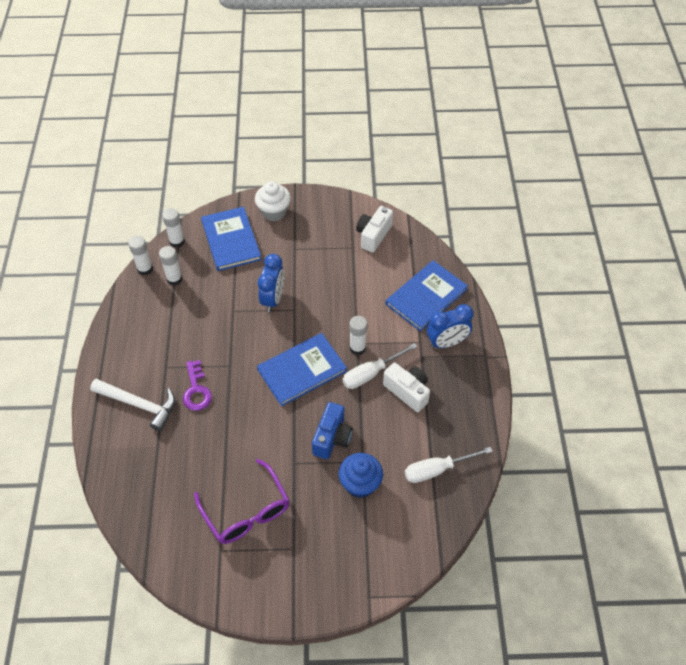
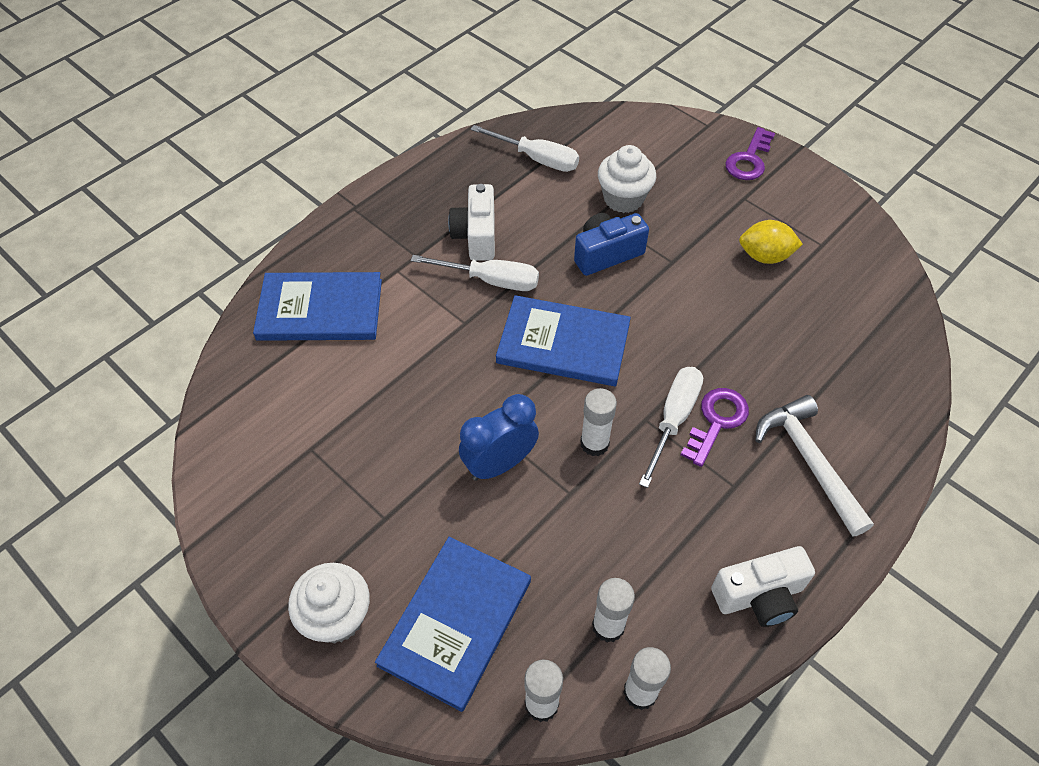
camera: 135 degrees left, 0 degrees up
(217, 375) = (673, 419): none -> white screwdriver
(246, 511) = (765, 256): purple glasses -> yellow lemon
(316, 587) = (749, 159): none -> purple key
(357, 348) = (471, 317): white glue stick -> white glue stick (594, 443)
(360, 484) = (623, 199): blue cupcake -> white cupcake
(373, 235) = (262, 442): white camera -> white camera (759, 596)
(446, 343) = (372, 247): blue clock -> none

